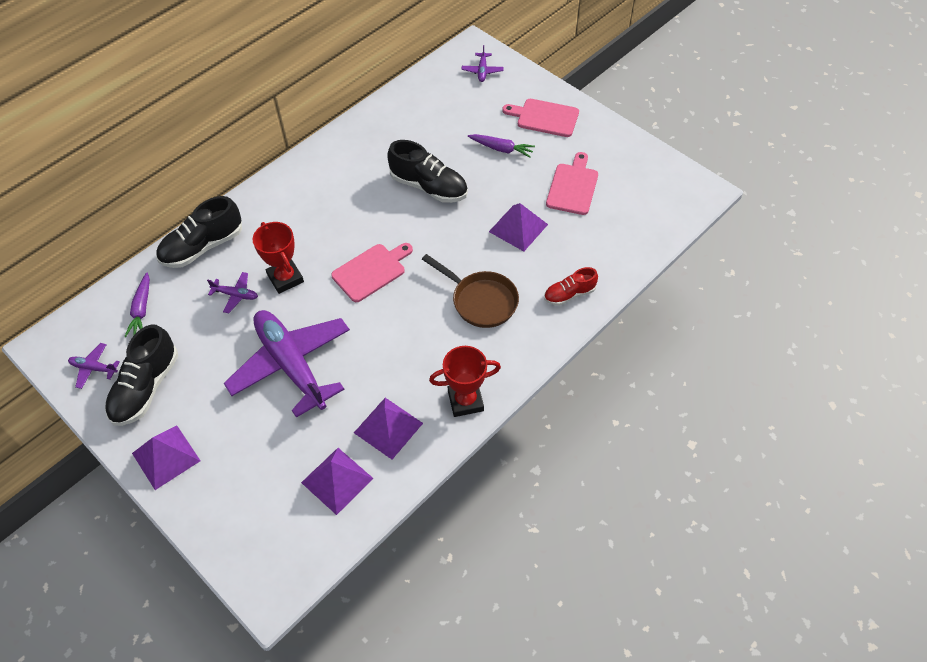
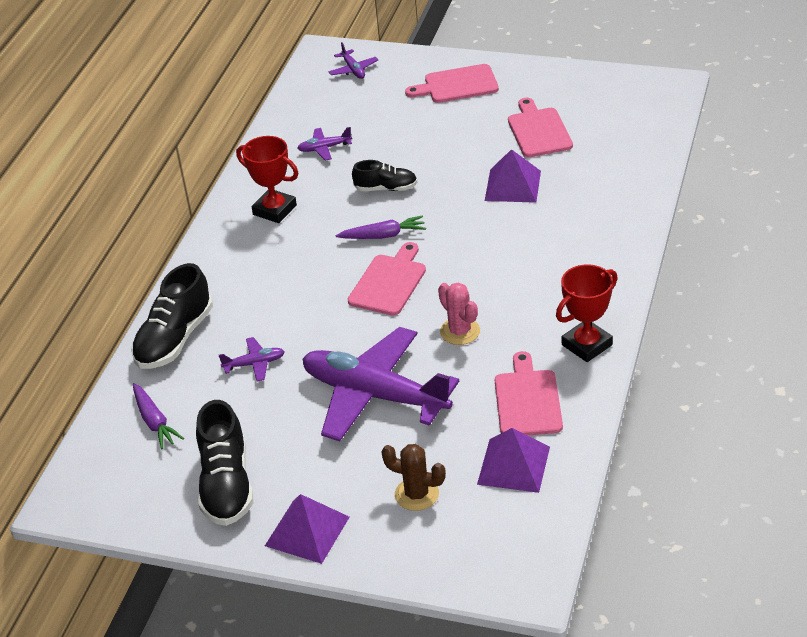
camera: 25 degrees left, 15 degrees down
(94, 368) = (147, 495): purple plane -> purple plane (324, 148)
(256, 467) = (416, 494): none -> brown cactus
(285, 278) = (298, 327): red trophy -> red trophy (274, 210)
(387, 340) = (460, 331): none -> pink cactus
(388, 427) = (527, 400): purple pyramid -> pink cutting board
(429, 187) = (386, 188): black shoe -> black shoe, size x0.59
(481, 301) = (529, 259): brown pan -> none
(501, 149) = (435, 128): purple carrot -> purple carrot (383, 235)
(569, 294) = (613, 218): red shoe -> none

